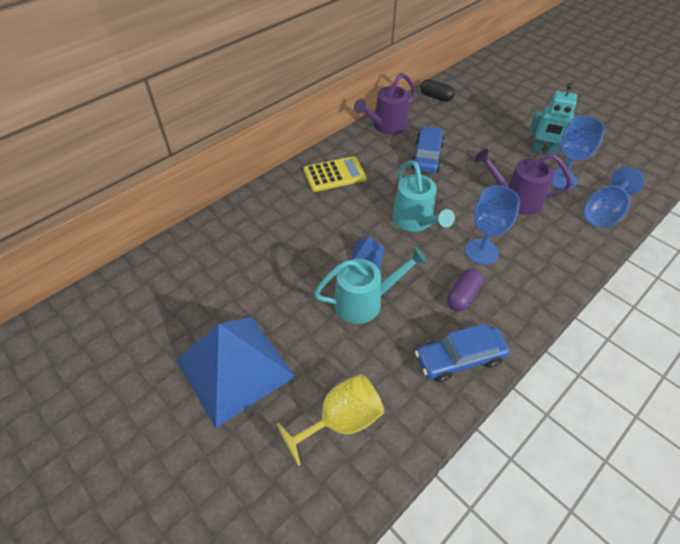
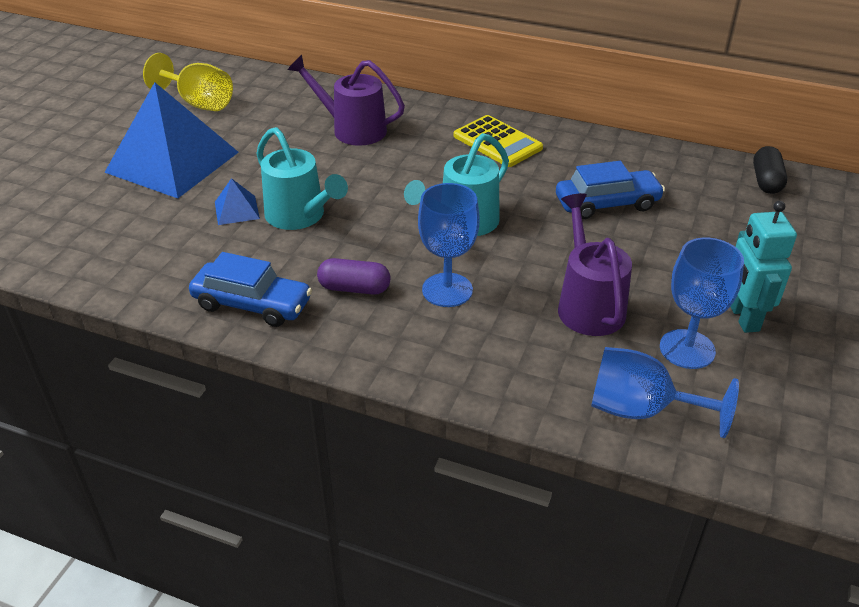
camera: 65 degrees right, 10 degrees down
(341, 421) = (136, 240): yellow goblet -> yellow goblet (199, 103)
(367, 255) = (373, 200): blue pyramid -> blue pyramid (237, 210)
(386, 126) = (639, 155): purple watering can -> purple watering can (352, 129)
(459, 359) = (252, 304): blue car -> blue car turned 150 degrees clockwise

